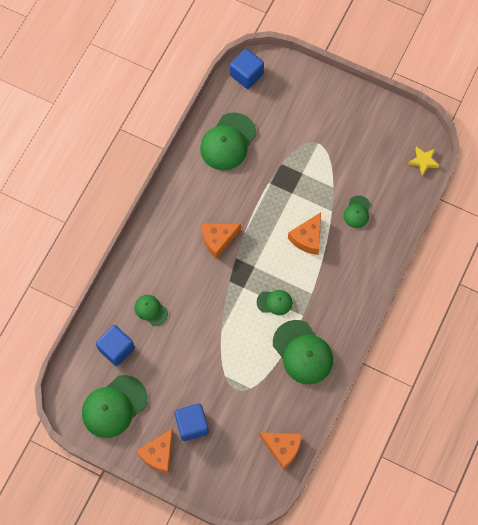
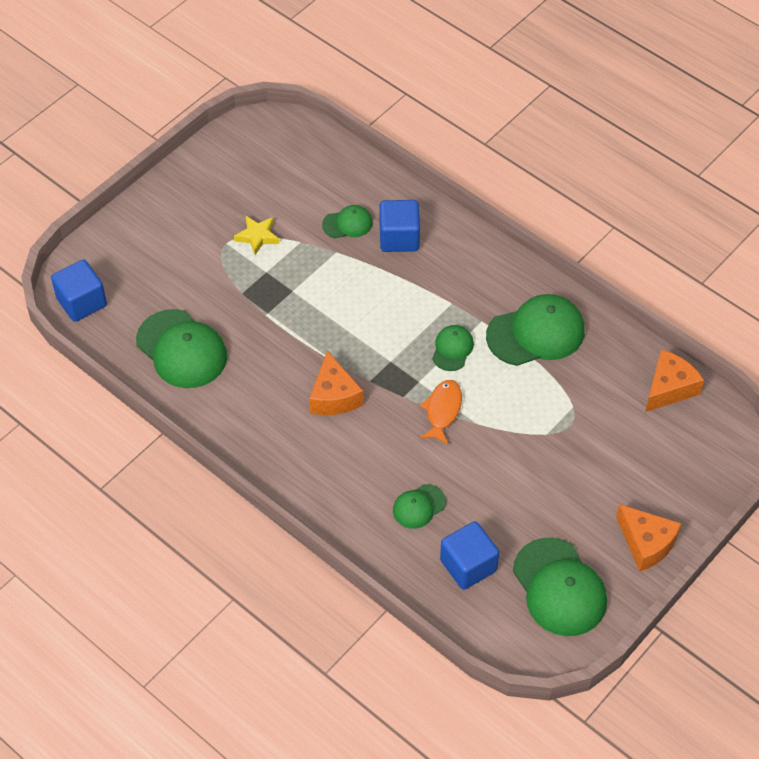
camera: 75 degrees left, 15 degrees down
(192, 425) = (611, 491): blue cube -> blue cube (399, 238)
(225, 307) = (442, 411): none -> orange fish
(307, 238) = (368, 288): orange cheese -> none
(357, 212) = (347, 224): green cap -> green cap turned 45 degrees counterclockwise
(423, 161) = (299, 135): yellow star -> yellow star (257, 236)

